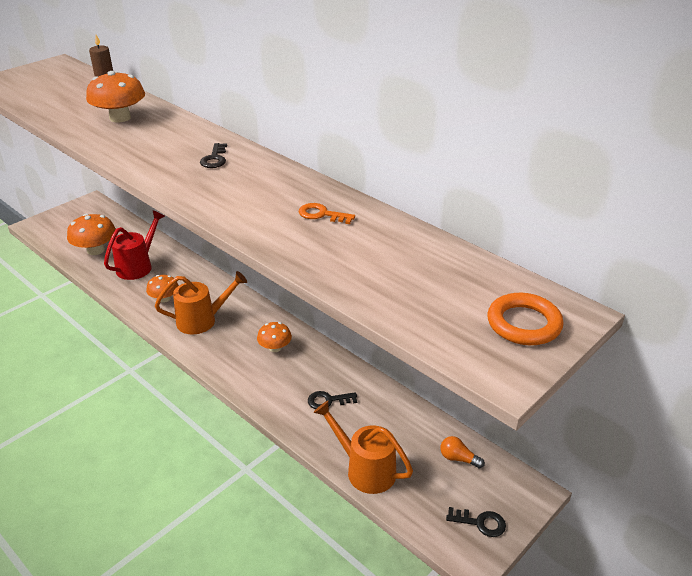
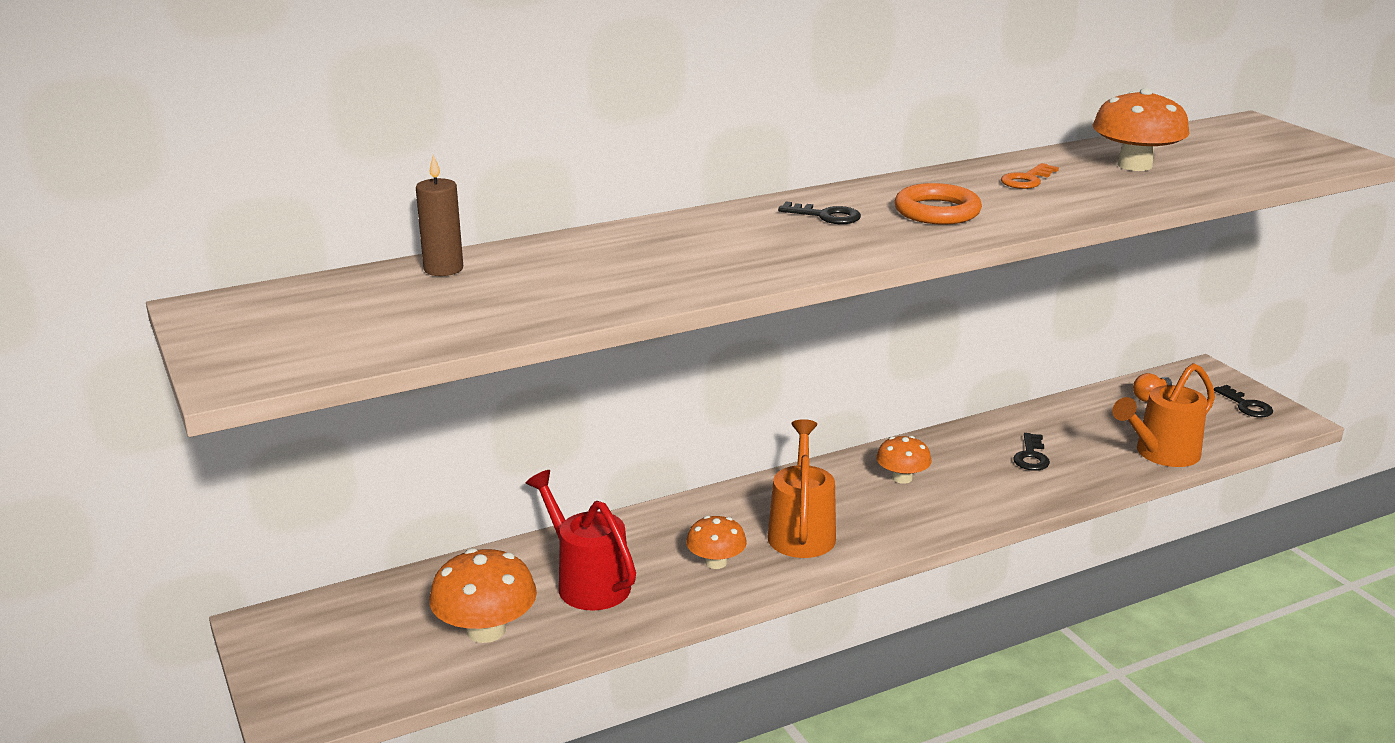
camera: 70 degrees left, 10 degrees down
(120, 118) = (601, 265): orange mushroom -> orange mushroom (1134, 165)
(480, 523) = (1246, 405): black key -> black key turned 120 degrees clockwise
(524, 324) = (1269, 139): orange ring -> orange ring (937, 211)

